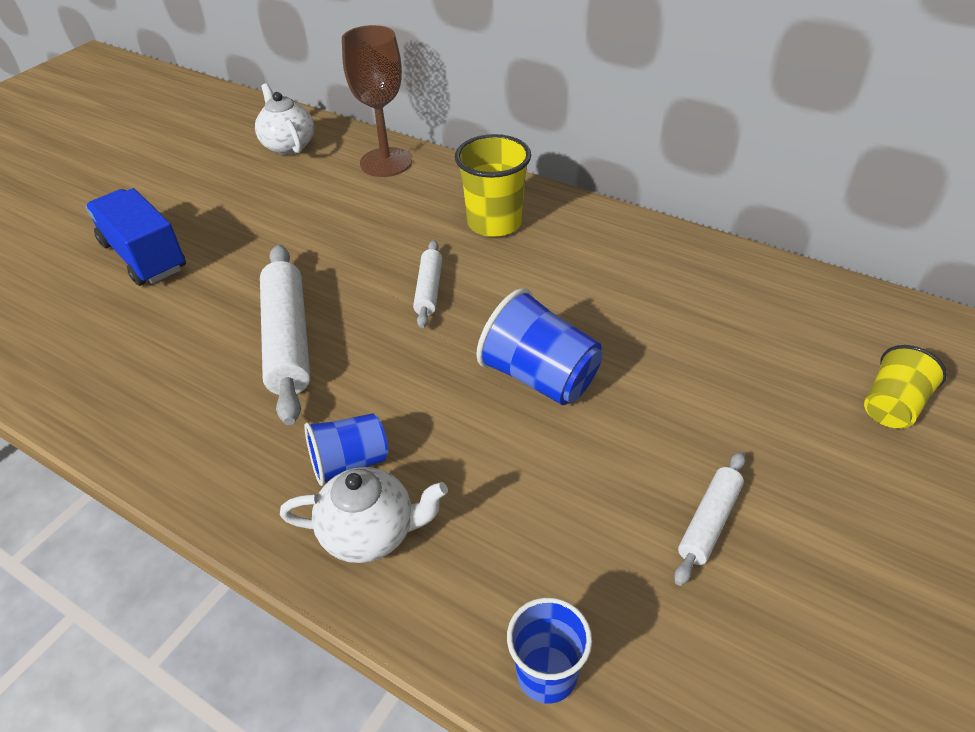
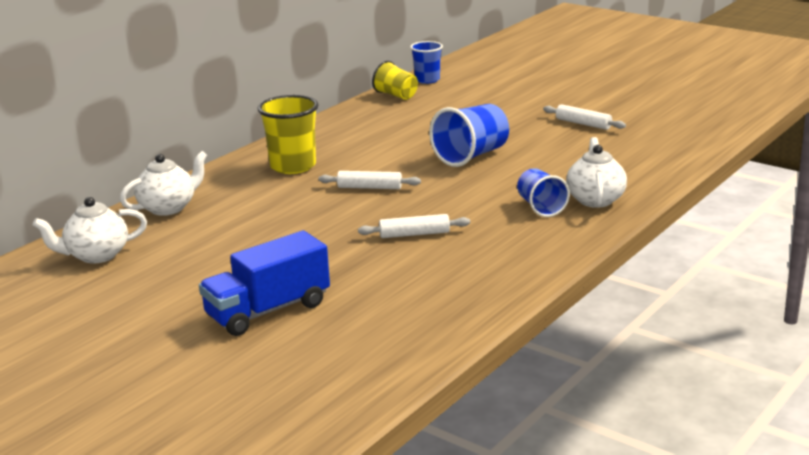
camera: 85 degrees left, 20 degrees down
(288, 340) = (414, 234): white rolling pin -> white rolling pin, size x0.54
(386, 162) = (168, 208): brown goblet -> white teapot
(546, 674) = (674, 159): blue cup -> blue cup (427, 80)
(892, 406) = (507, 83): yellow cup -> yellow cup (396, 95)

